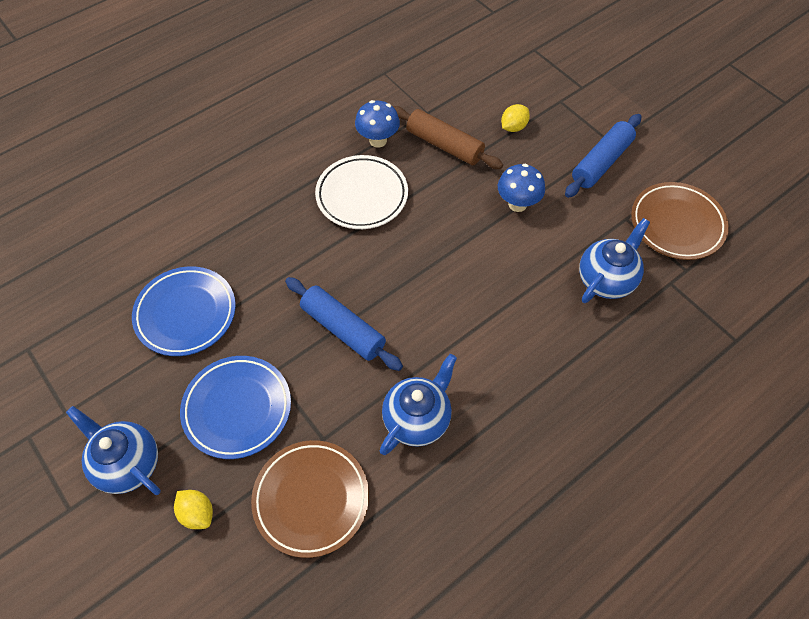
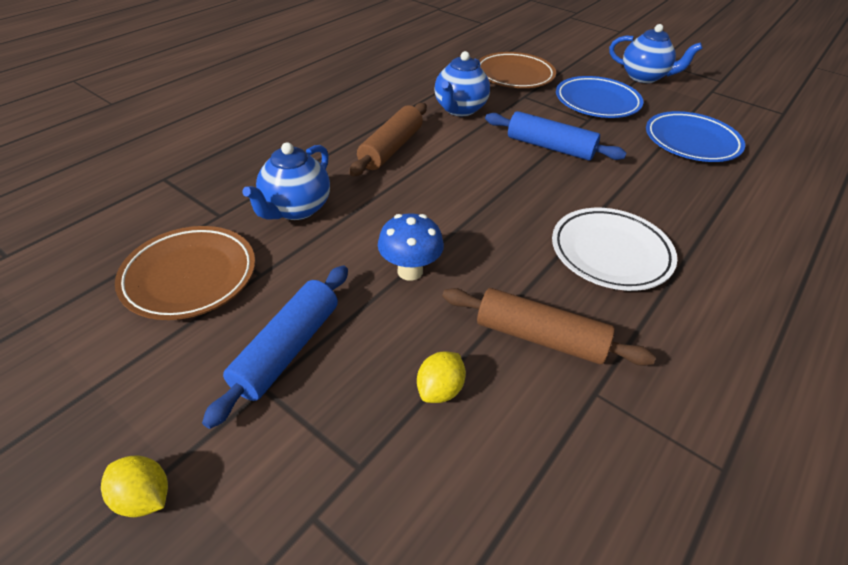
camera: 165 degrees right, 15 degrees down
(197, 513) = (581, 66): yellow lemon -> yellow lemon (144, 497)
(378, 140) = (641, 328): blue mushroom -> none
(512, 353) = (391, 148): none -> brown rolling pin

